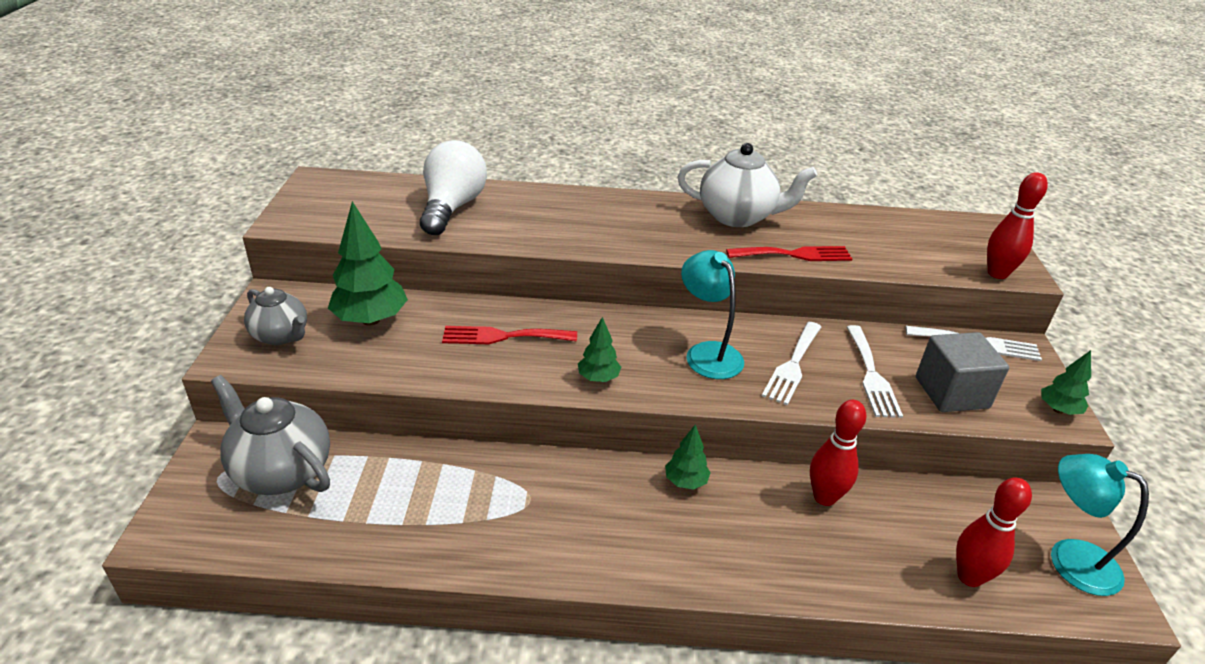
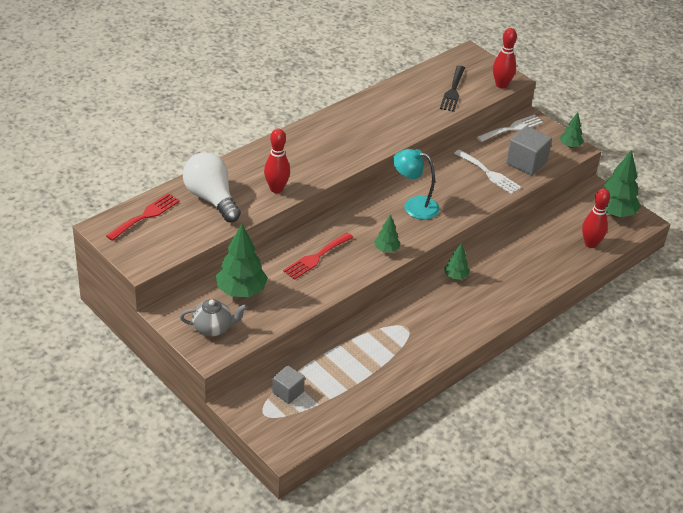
camera: 45 degrees left, 5 degrees up
(281, 471) = (288, 392): grey teapot -> grey cube
(738, 216) = (356, 116): white teapot -> none
(793, 365) = (454, 189): white fork -> none
(794, 254) = (410, 126): red fork -> red fork (145, 216)
(824, 497) = (513, 246): red bowling pin -> red bowling pin (276, 189)
(910, 249) = (453, 91): none -> black fork
(1069, 559) = (614, 213): turquoise lamp -> green tree

